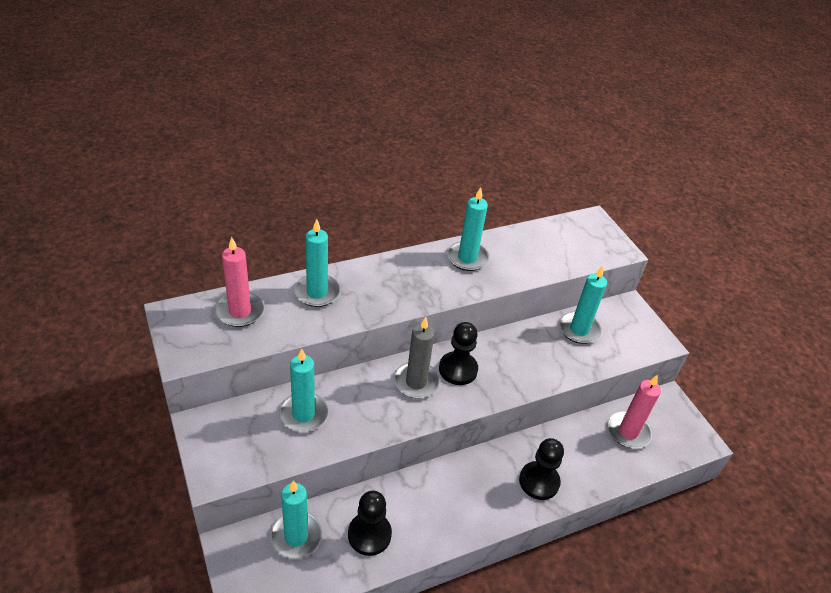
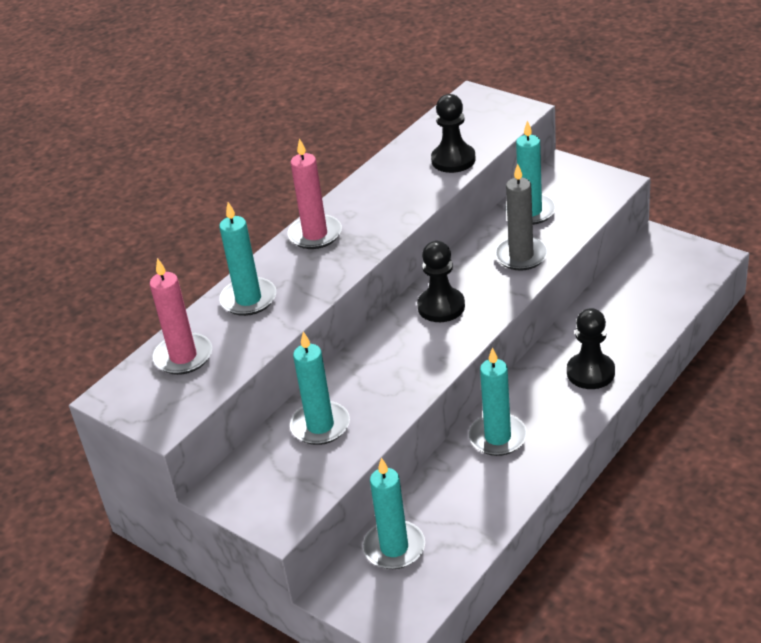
camera: 20 degrees left, 5 degrees down
(369, 534) = (466, 505): black pawn -> black pawn (453, 160)
(416, 382) = (409, 339): grey candle -> grey candle (521, 256)
(467, 258) = (375, 192): turquoise candle -> turquoise candle (498, 437)
(628, 432) = (640, 286): pink candle -> pink candle (315, 234)

